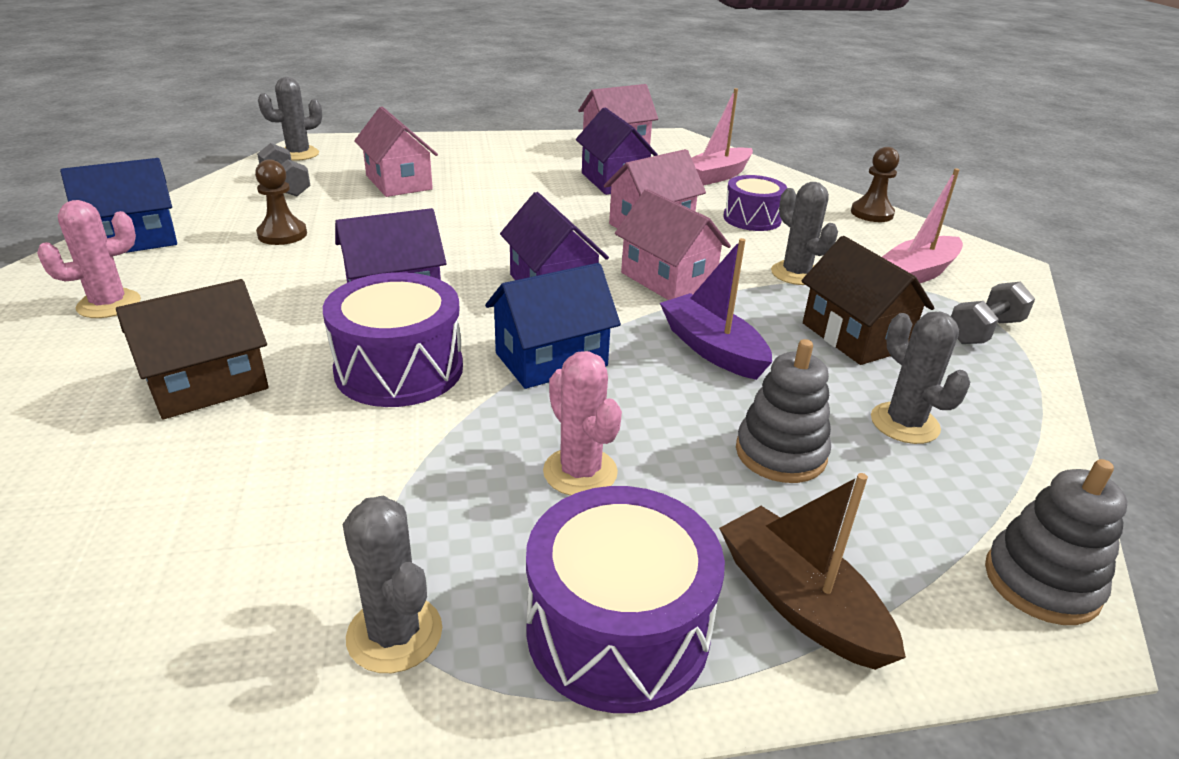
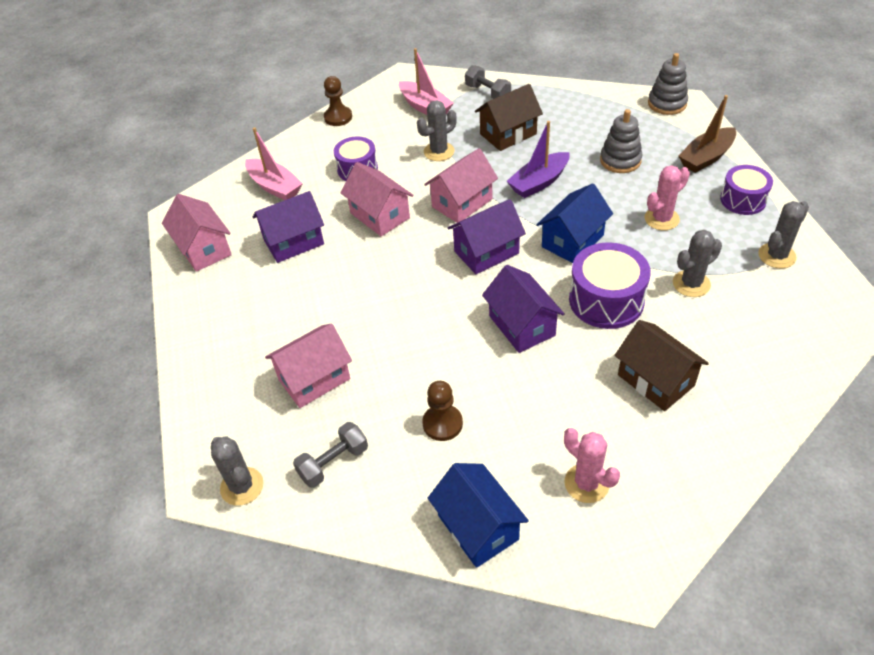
camera: 90 degrees left, 15 degrees up
(551, 359) = (572, 241): blue house -> blue house turned 75 degrees clockwise
(618, 630) = (743, 200): purple drum -> purple drum, size x0.66
(904, 423) = (582, 125): grey cactus -> grey cactus (691, 284)

